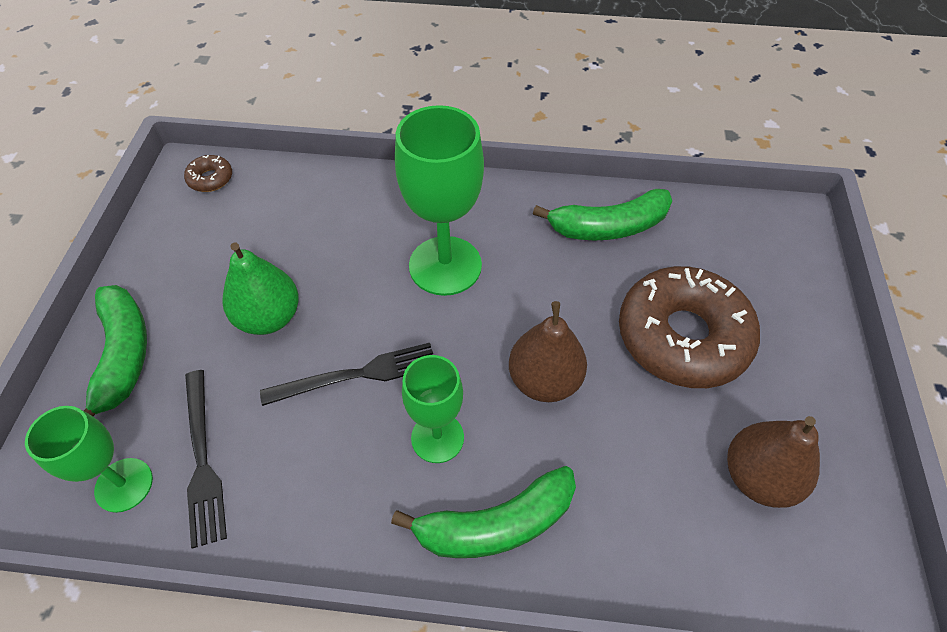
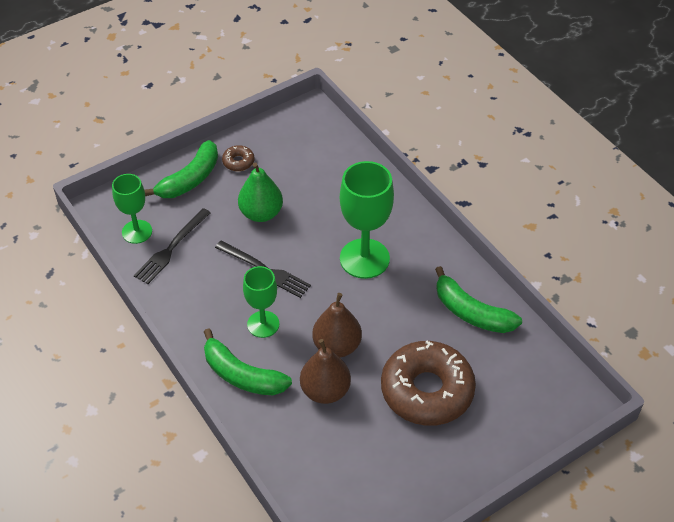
camera: 50 degrees right, 5 degrees down
(210, 179) = (315, 124): brown donut -> brown donut (238, 162)
(758, 477) = (369, 469): brown pear -> brown pear (325, 391)

